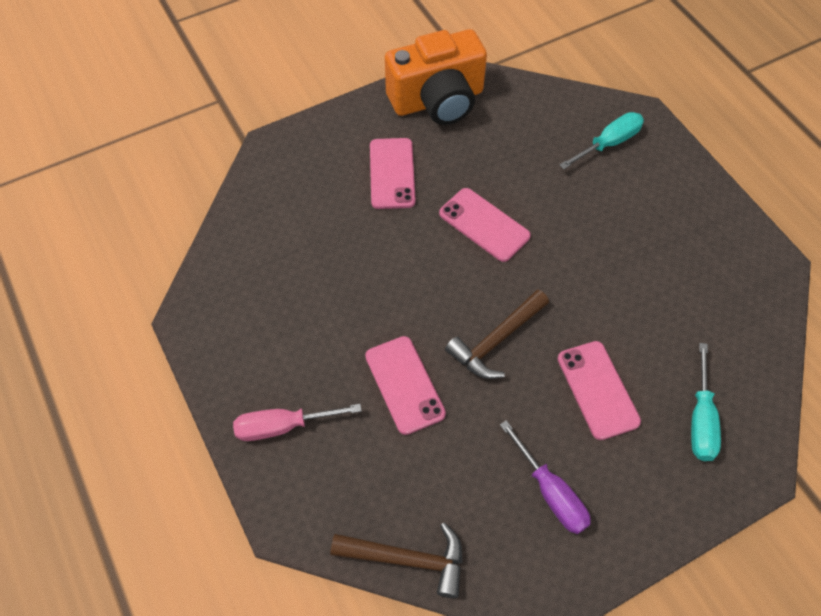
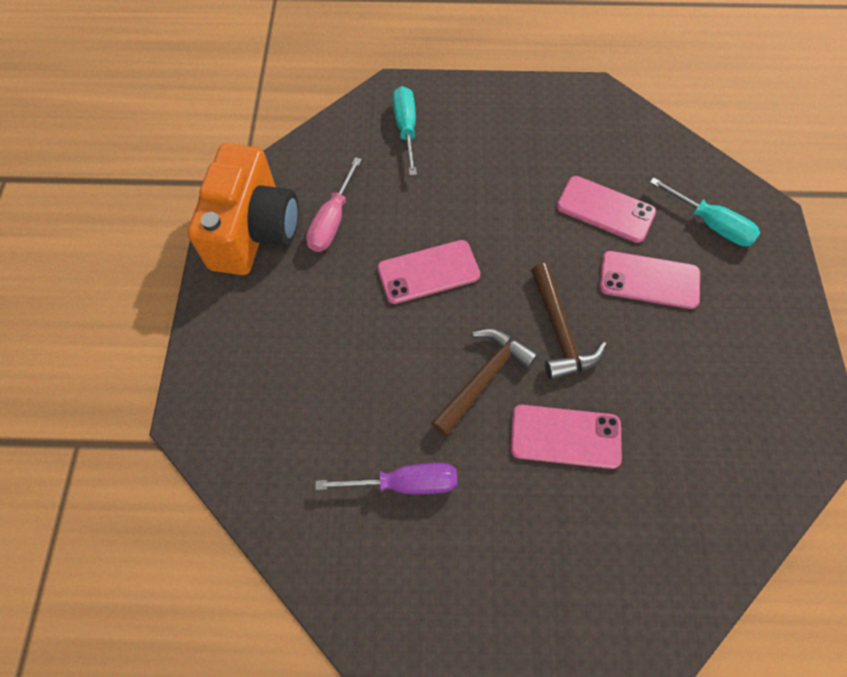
camera: 60 degrees left, 5 degrees up
(283, 426) = (554, 581): pink screwdriver -> pink screwdriver (332, 220)
(392, 173) = (313, 319): pink phone -> pink phone (605, 209)
(407, 559) = (748, 531): brown hammer -> brown hammer (483, 379)
(550, 492) = (729, 372): purple screwdriver -> purple screwdriver (404, 483)

